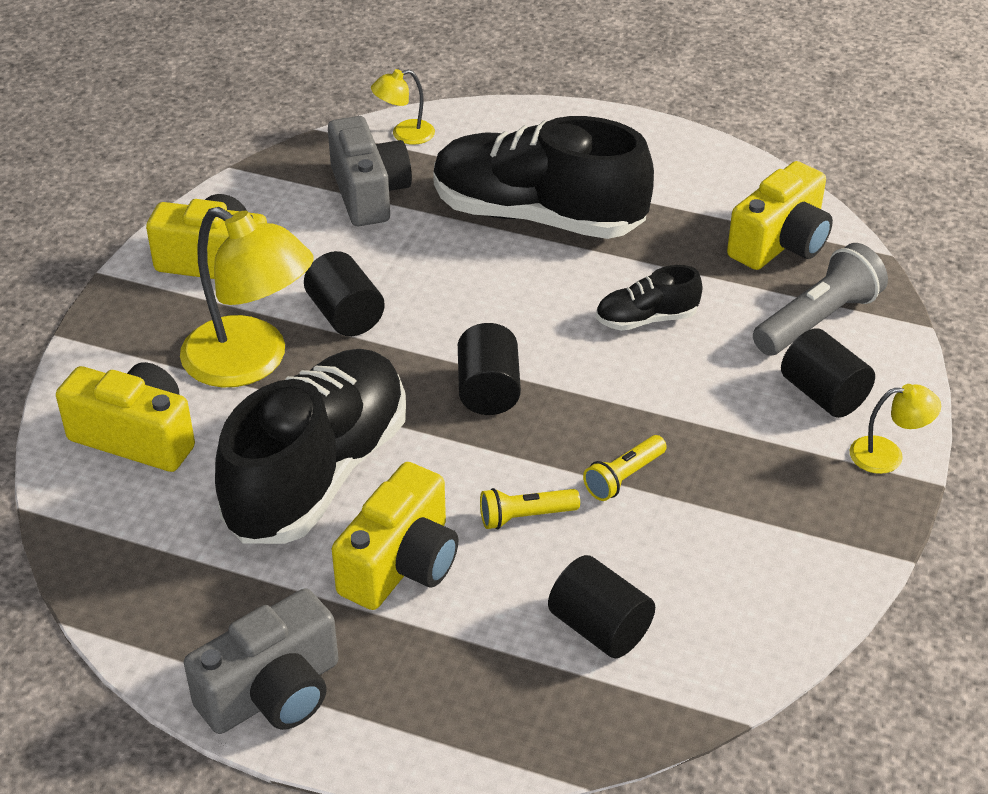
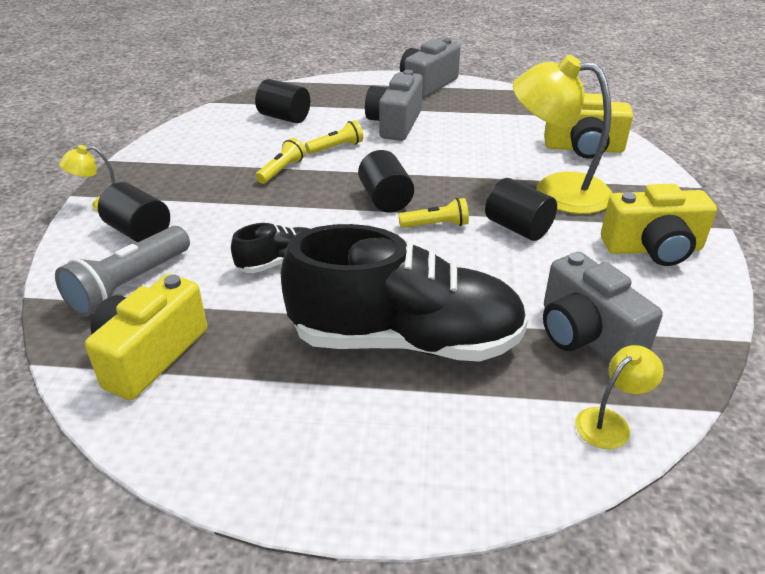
camera: 165 degrees right, 5 degrees down
(318, 473) = (465, 148): black shoe -> none
(401, 564) = (395, 124): yellow camera -> grey camera
(442, 337) = (436, 225): none -> yellow flashlight

